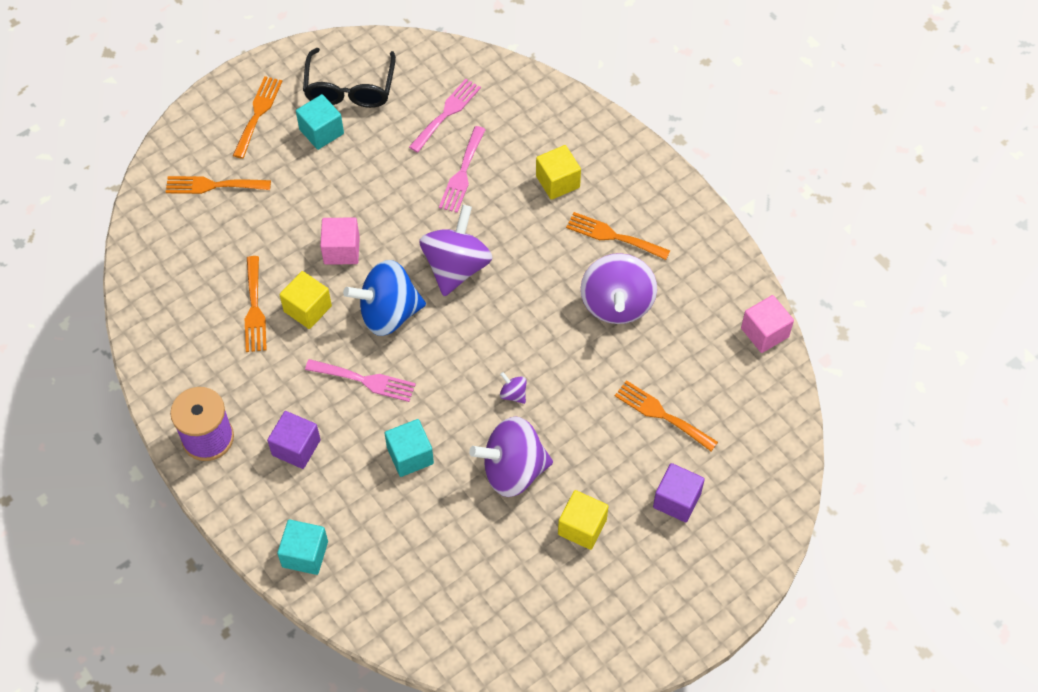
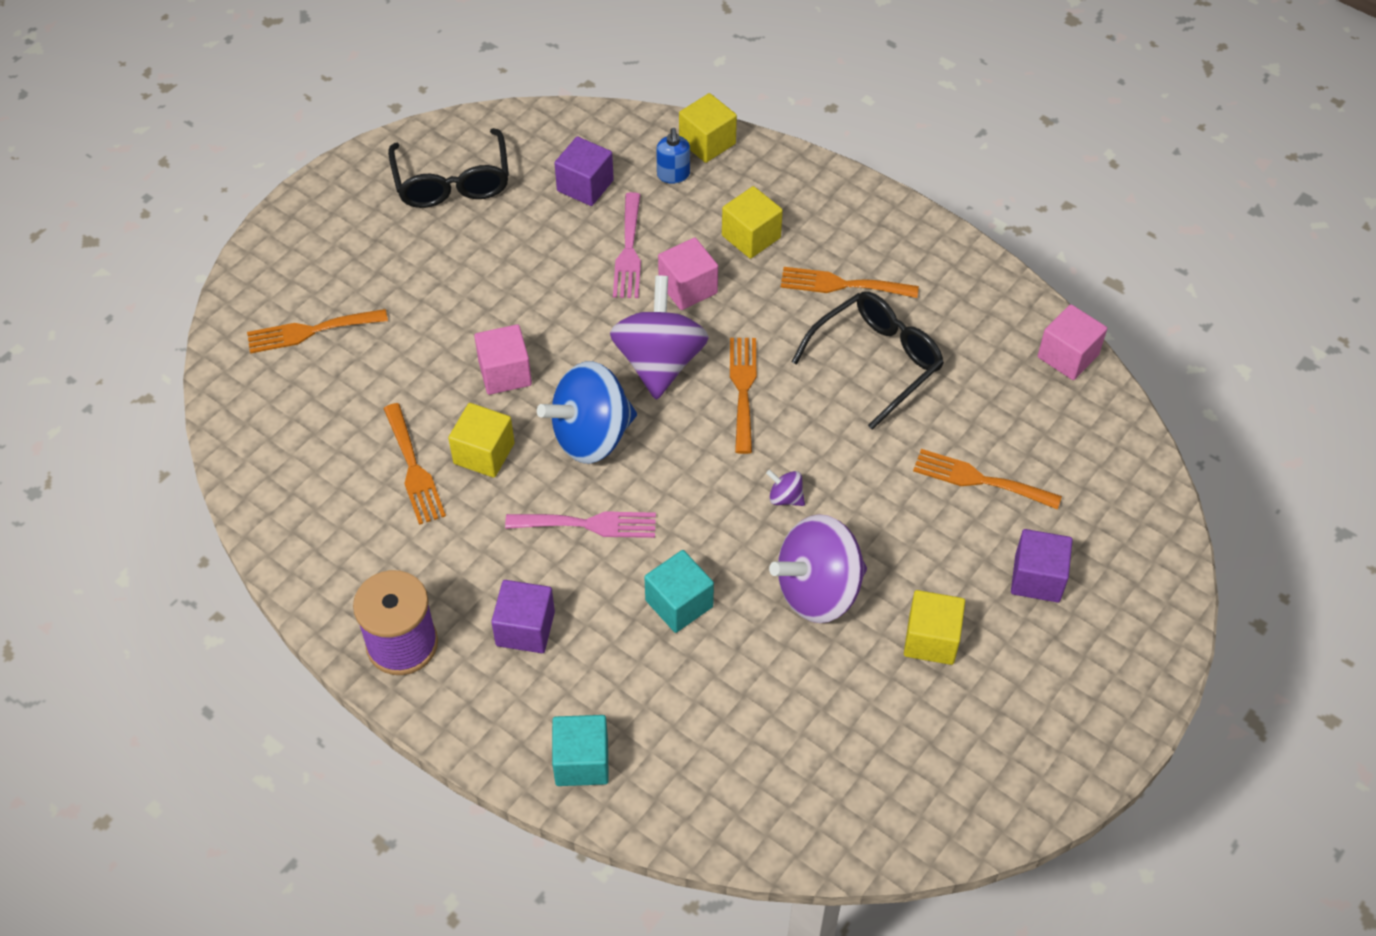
camera: 15 degrees left, 5 degrees down
(258, 113) = (343, 234): orange fork -> orange fork (743, 388)
(321, 132) = (432, 239): turquoise cube -> none
(447, 113) = (585, 186): pink fork -> purple cube
(496, 213) = (688, 288): none -> pink cube
(516, 118) = (673, 175): none -> blue soap dispenser
(550, 97) = (707, 142): none -> yellow cube
(617, 304) = (876, 362): purple spinning top -> black glasses

